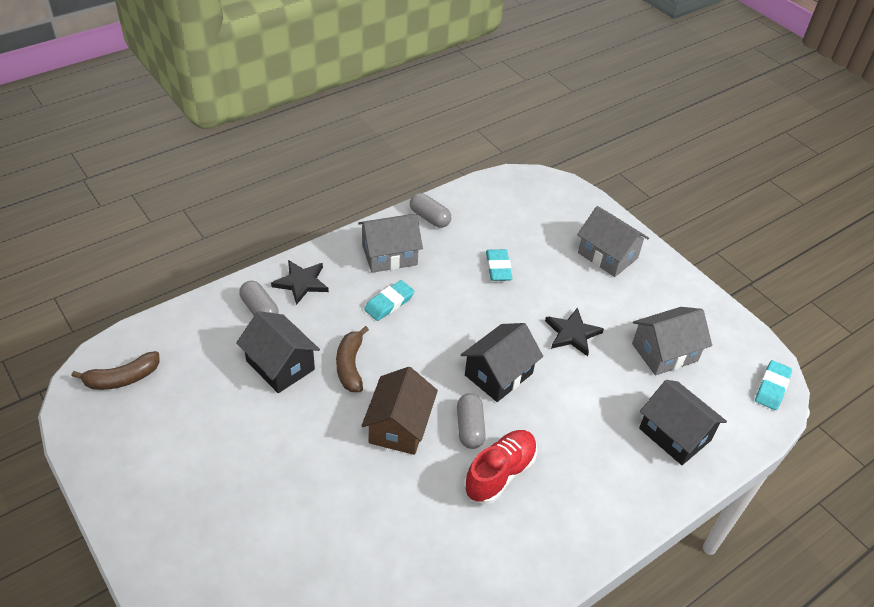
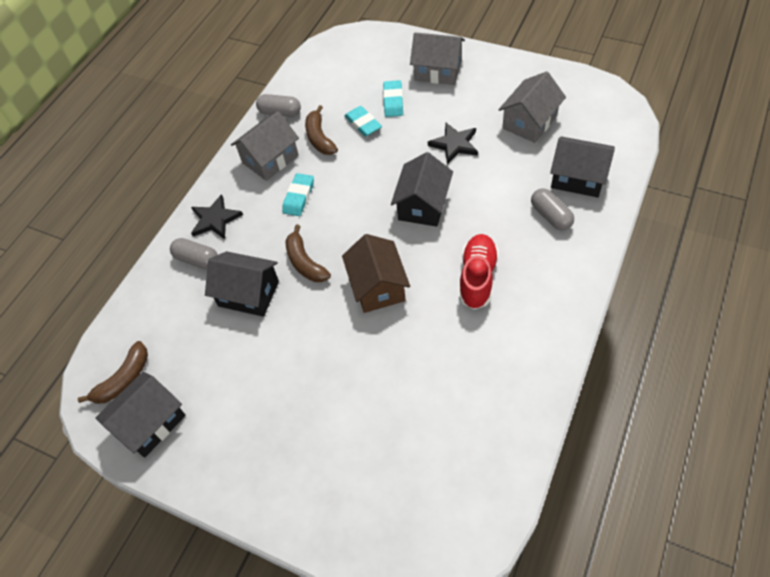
camera: 20 degrees left, 10 degrees up
(115, 429) = (150, 422): none -> black house
(448, 260) = (320, 138): none -> brown banana
(470, 428) = (431, 257): grey capsule -> grey capsule (551, 216)
(772, 387) = (619, 107): turquoise eraser -> turquoise eraser (393, 101)

